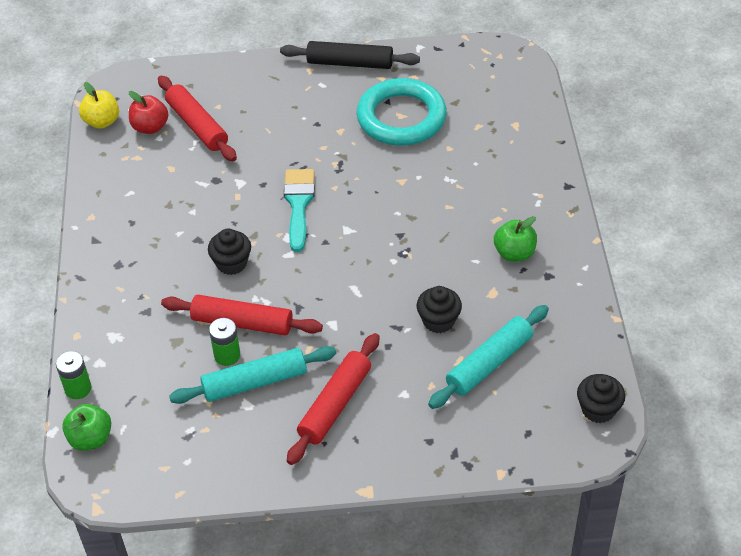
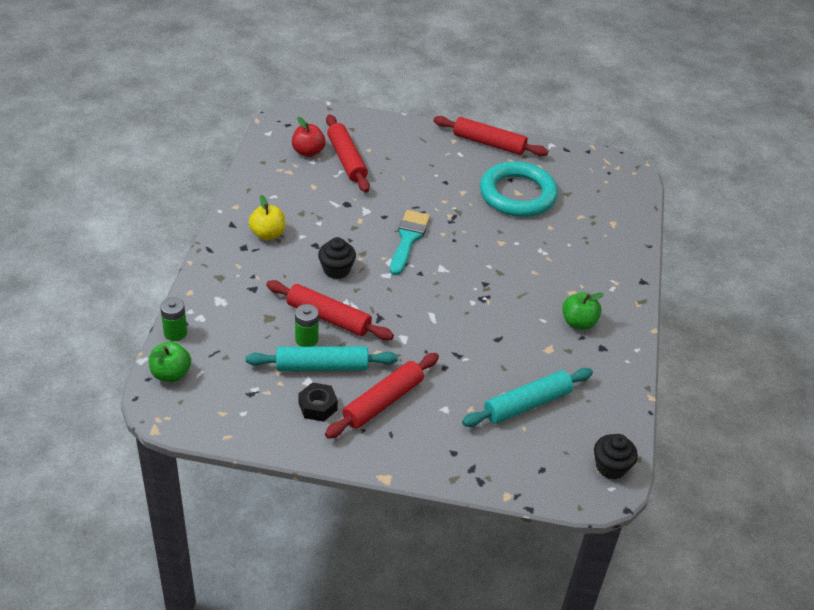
camera: 10 degrees right, 5 degrees down
(102, 121) = (271, 138): yellow apple -> yellow apple (268, 234)
(266, 430) = (318, 406): none -> black nut
(350, 63) = (489, 143): black rolling pin -> red rolling pin
(438, 321) = (495, 359): black cupcake -> none

